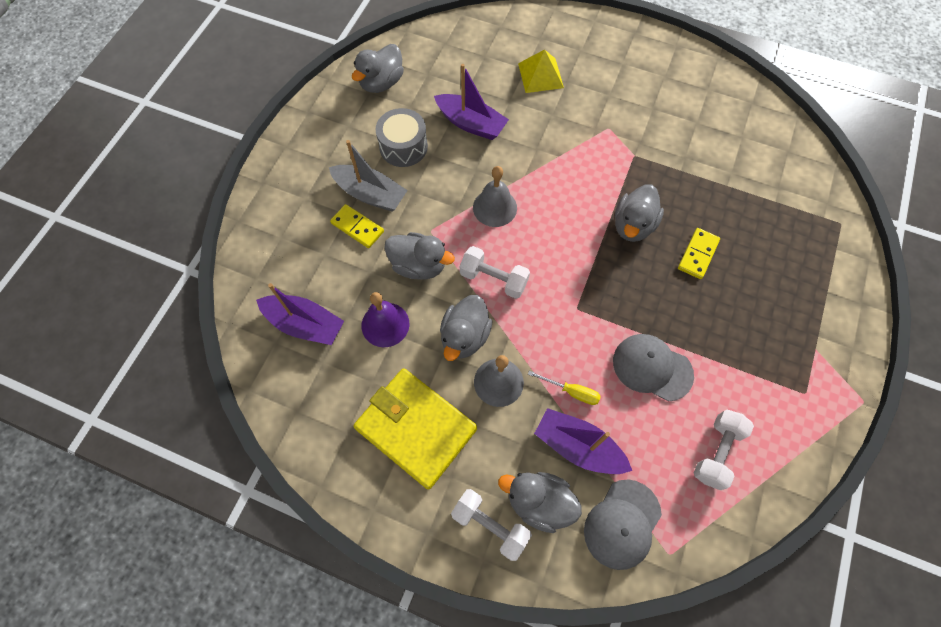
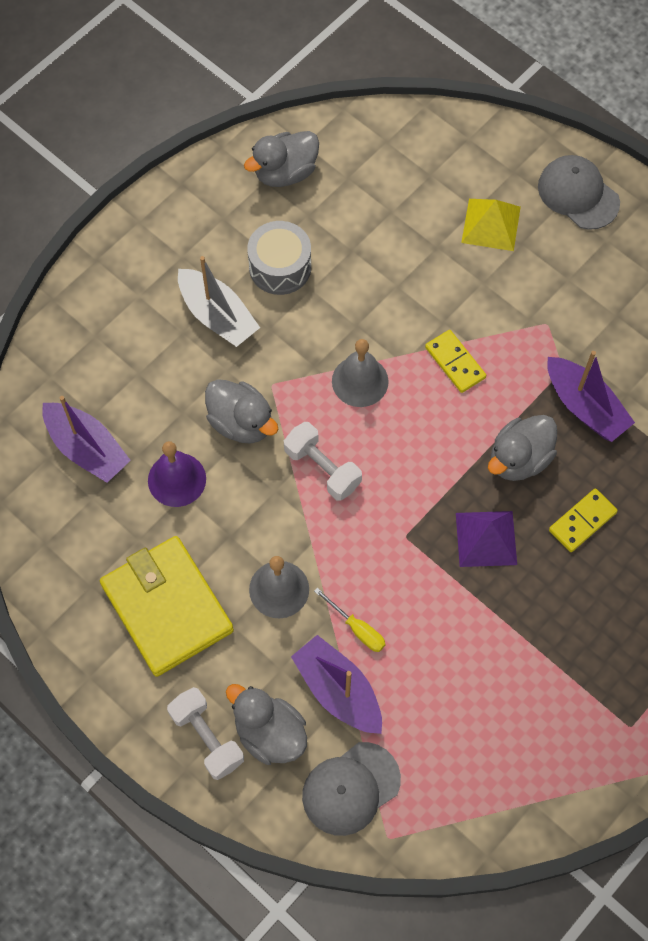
camera: 20 degrees right, 0 degrees up
(357, 227) = (187, 352): yellow domino -> yellow domino (455, 362)
(465, 336) = (261, 524): grey duck -> none
(471, 124) = (375, 263): purple boat -> purple boat (584, 406)
(636, 290) = (486, 538): none -> purple pyramid
(652, 368) = (462, 634): grey cap -> grey cap (578, 194)
(716, 452) = (492, 753): white dumbbell -> none

